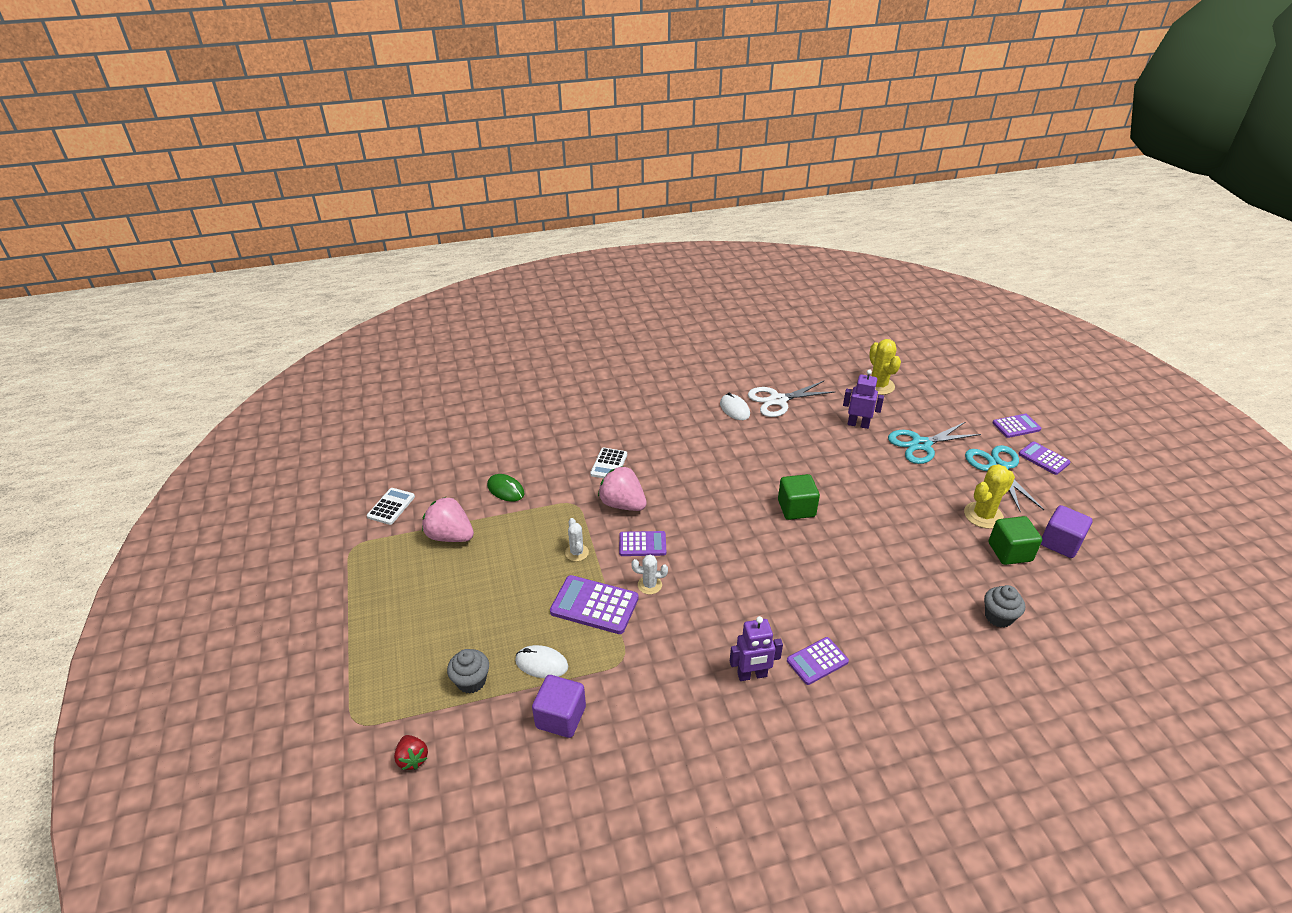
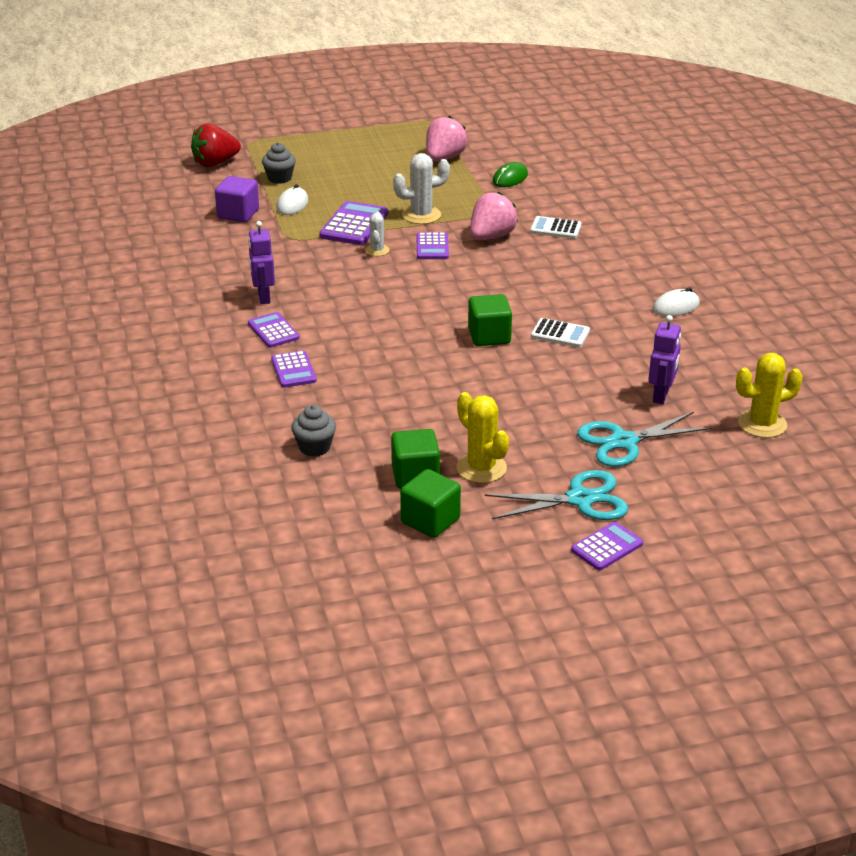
camera: 90 degrees right, 5 degrees down
(391, 506) = (483, 130): white calculator -> white calculator (560, 334)
(412, 758) = (215, 163): red strawberry -> red strawberry, size x1.78
(577, 552) = (421, 215): white cactus -> white cactus, size x1.68
(778, 400) = (703, 339): white scissors -> none
(921, 444) = (624, 442): turquoise scissors -> turquoise scissors turned 90 degrees counterclockwise
(1016, 426) = (684, 537): purple calculator -> purple calculator (293, 370)
(1060, 543) = (430, 521): purple cube -> green cube

